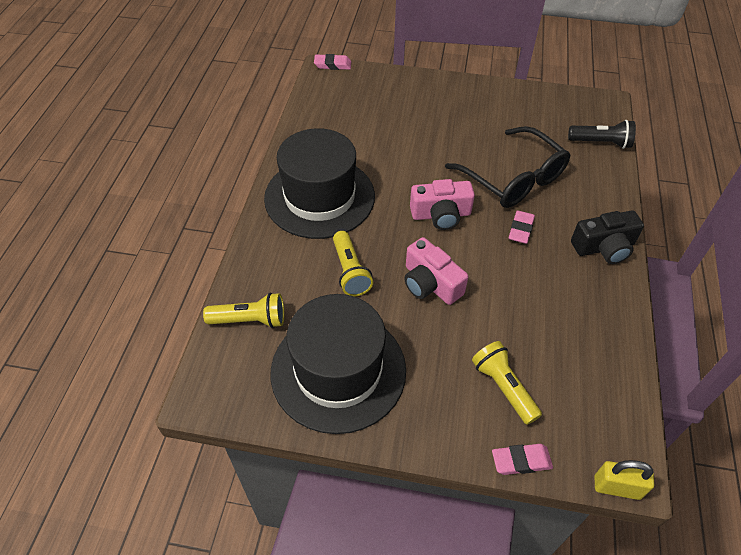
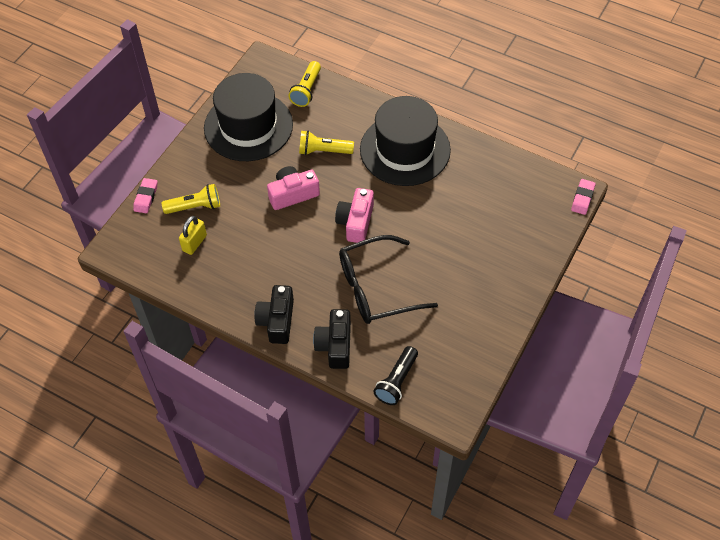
camera: 110 degrees right, 5 degrees up
(521, 229) = (318, 270): pink eraser -> none
(597, 193) = (335, 345): none -> black camera
(617, 487) = (106, 238): yellow padlock -> yellow padlock (194, 243)

